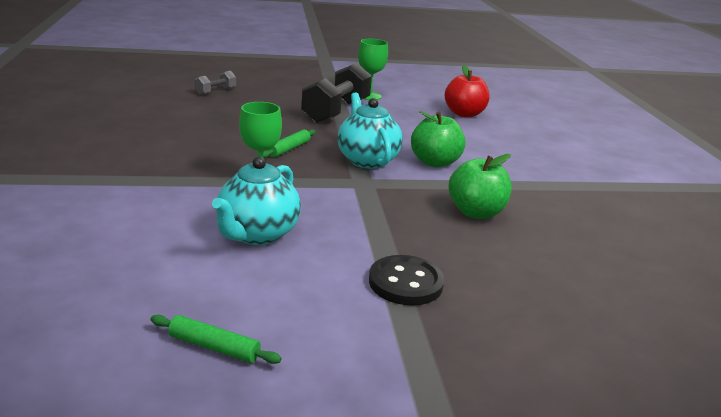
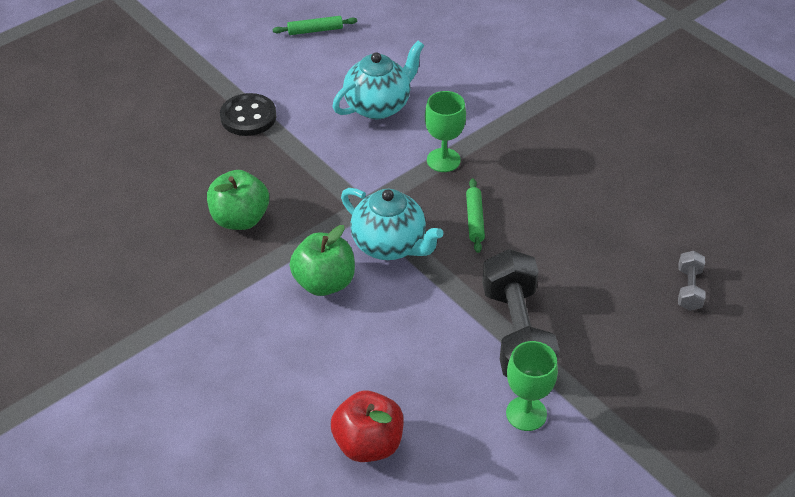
camera: 150 degrees right, 20 degrees up
(257, 234) = (378, 106): turquoise teapot -> turquoise teapot turned 60 degrees clockwise

